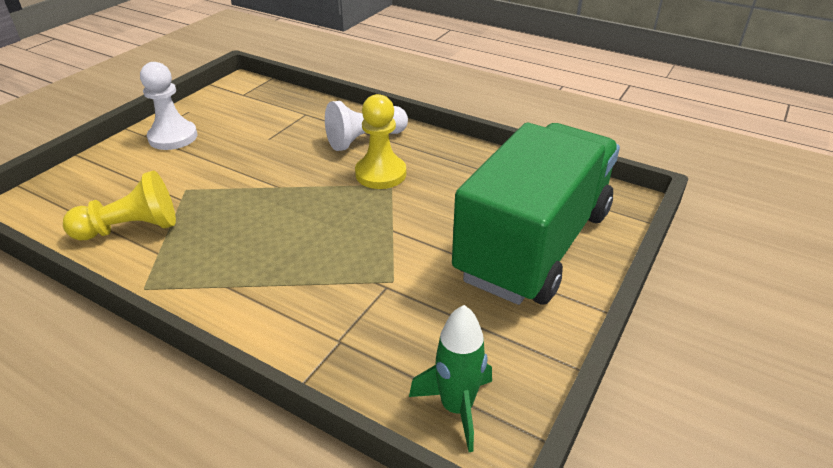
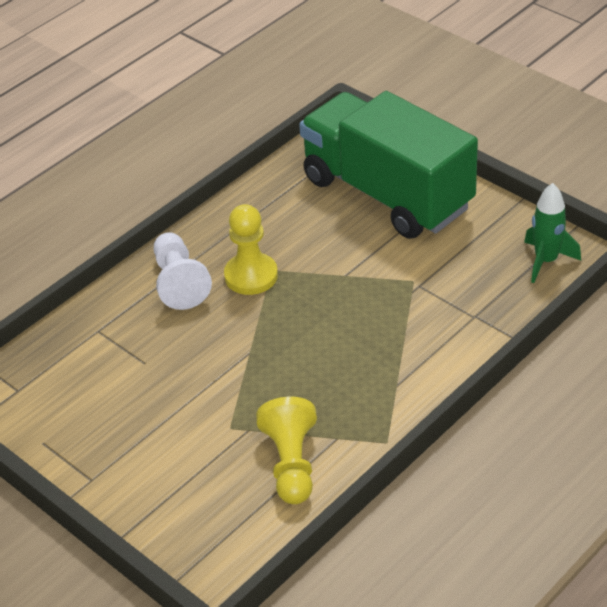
camera: 75 degrees left, 5 degrees up
(173, 137) = (108, 450): white pawn -> none

